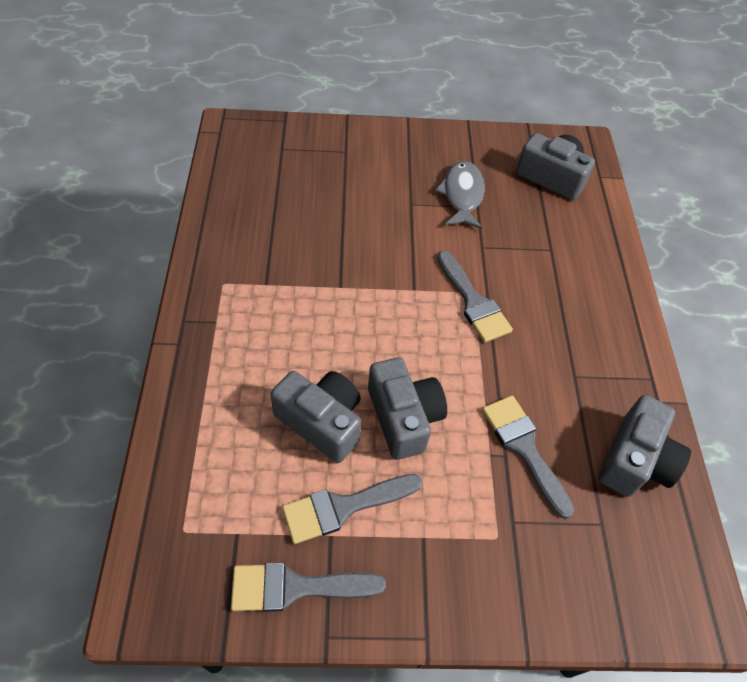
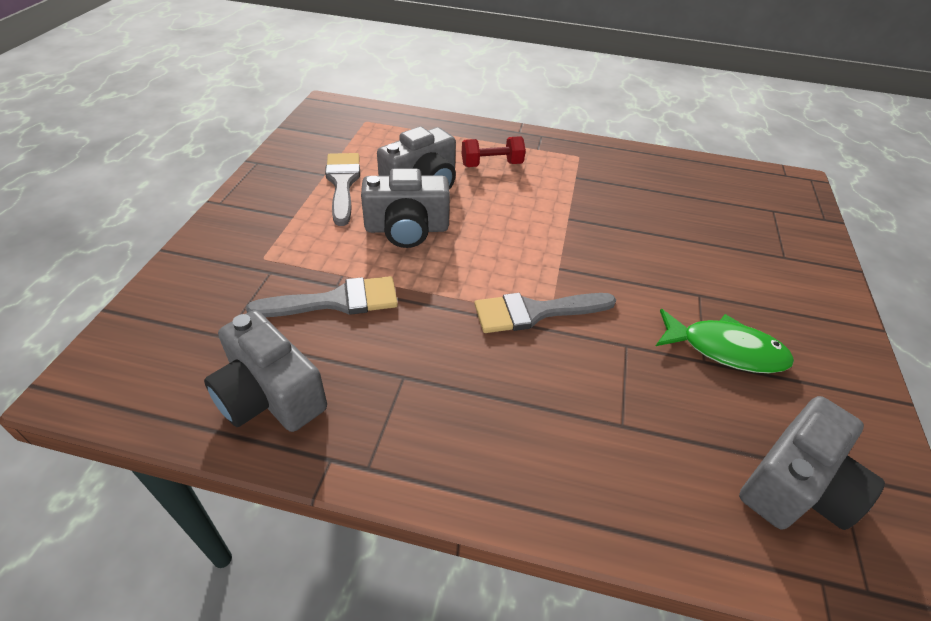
camera: 105 degrees right, 10 degrees down
(261, 361) = (492, 164): none -> red dumbbell
(296, 587) = (298, 155): grey brush -> none
(462, 195) = (725, 350): grey fish -> green fish

